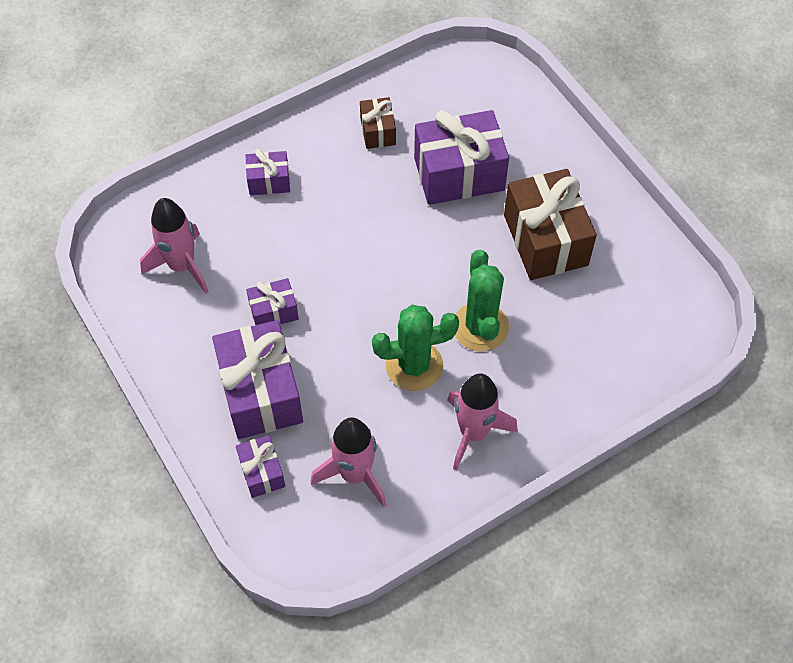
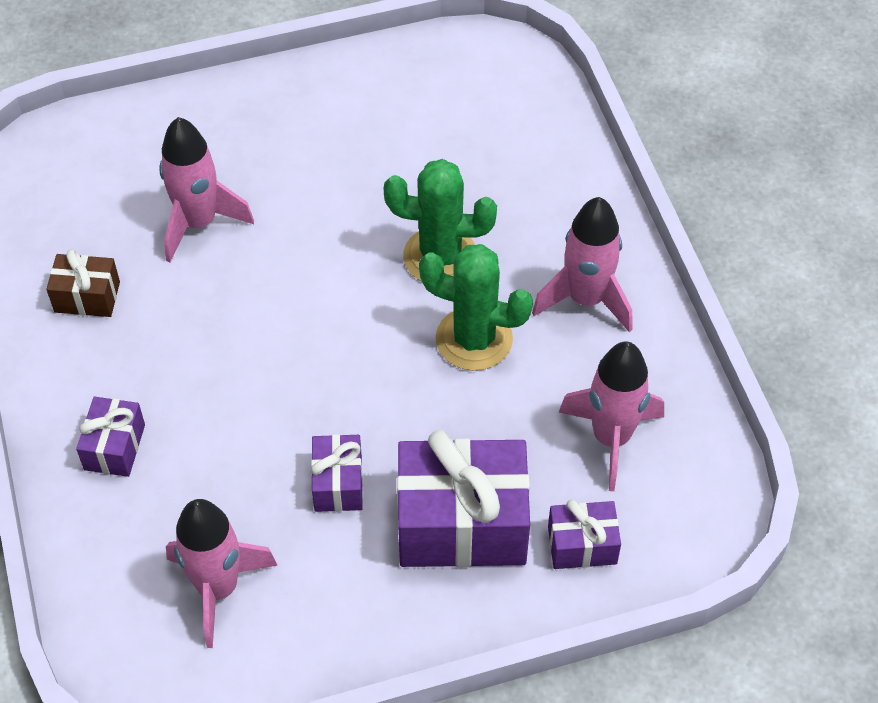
camera: 75 degrees left, 5 degrees down
(414, 365) = (474, 339): green cactus -> green cactus turned 75 degrees counterclockwise
(459, 174) = (199, 223): purple gift -> pink rocket
(545, 240) = (337, 159): brown gift -> none

